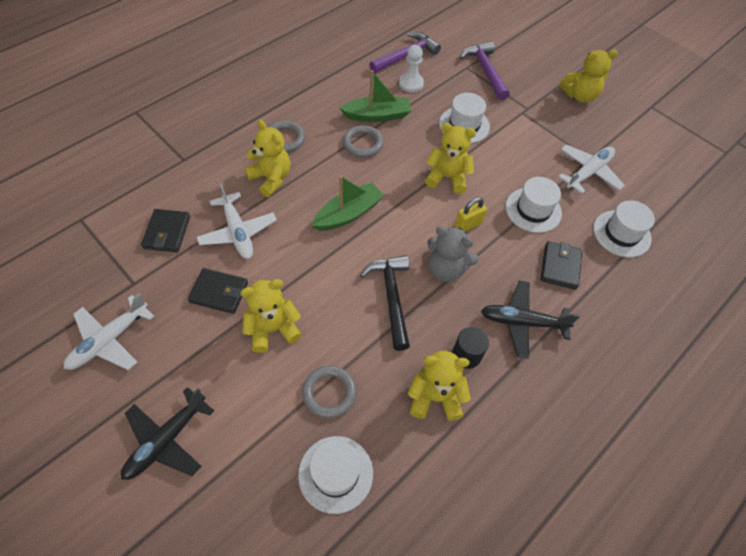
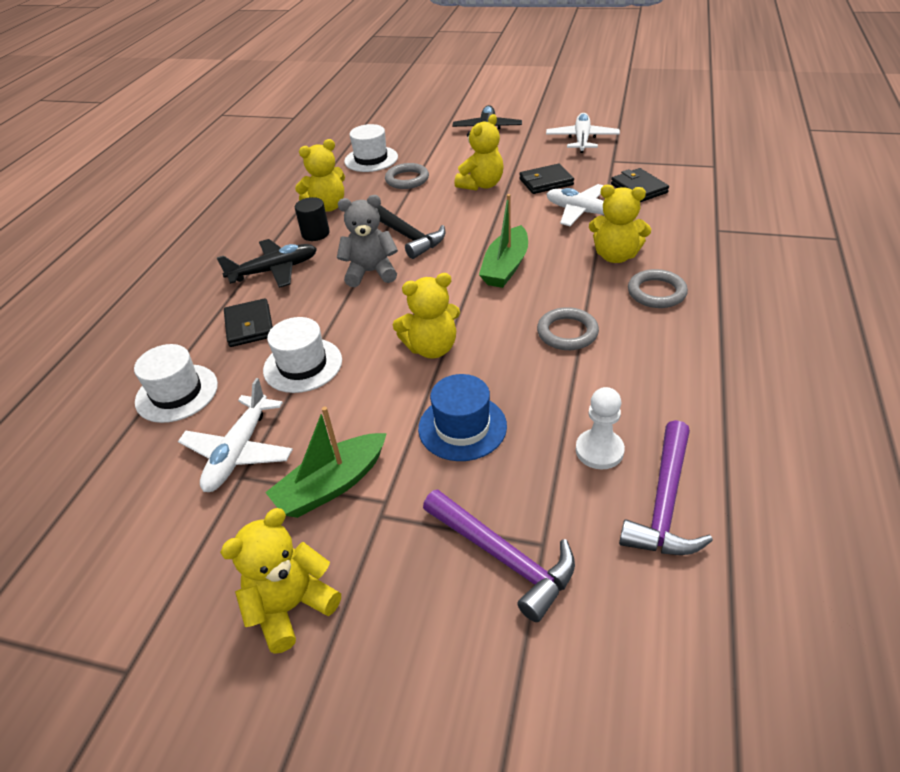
camera: 155 degrees right, 15 degrees down
(377, 115) = (590, 374): green boat -> green boat (332, 485)
(464, 125) = (462, 427): white hat -> blue hat
(468, 225) = (373, 315): yellow padlock -> none

